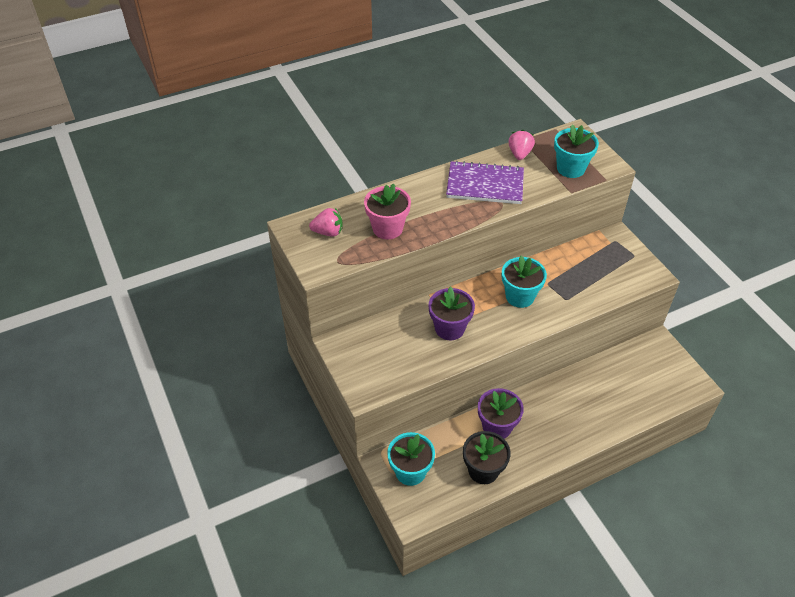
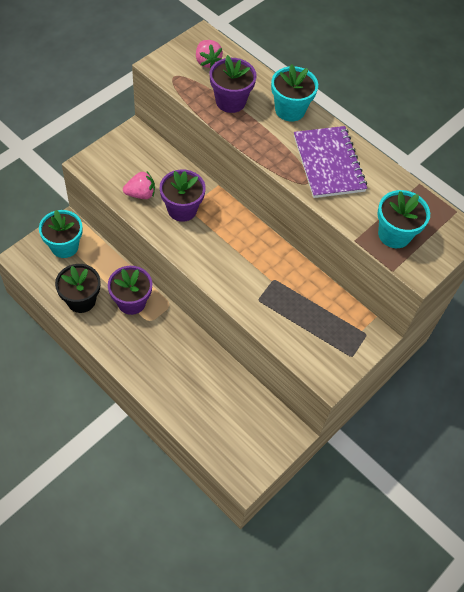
camera: 65 degrees right, 10 degrees up
(387, 228) = (230, 101): pink flower pot -> purple flower pot
(519, 154) = (394, 185): pink strawberry -> pink strawberry (141, 194)
(520, 296) = (245, 258): turquoise flower pot -> turquoise flower pot (290, 110)

